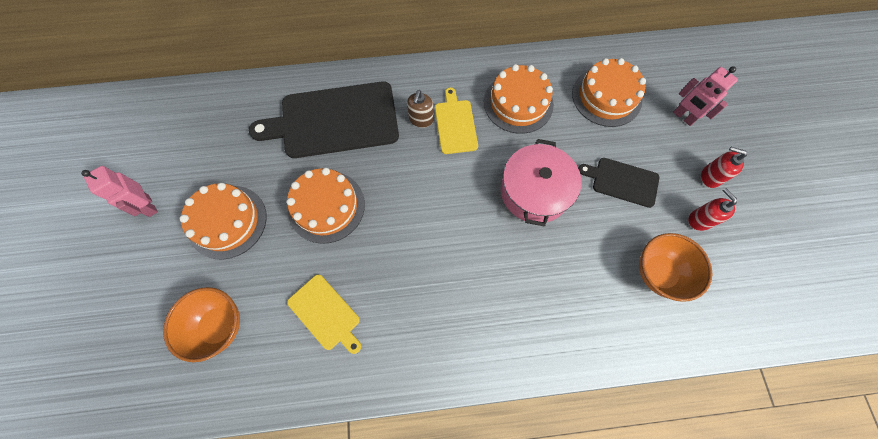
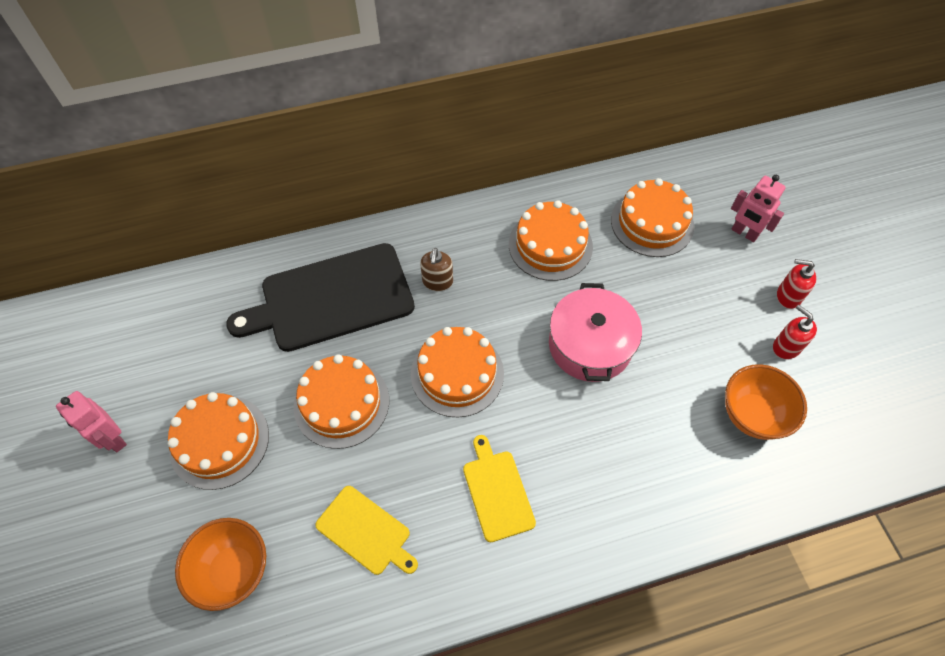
camera: 10 degrees left, 10 degrees down
(422, 197) = (457, 373): none -> orange cake
(455, 124) = (480, 281): yellow cutting board -> yellow cutting board (497, 492)
(622, 181) = (689, 317): black cutting board -> none

